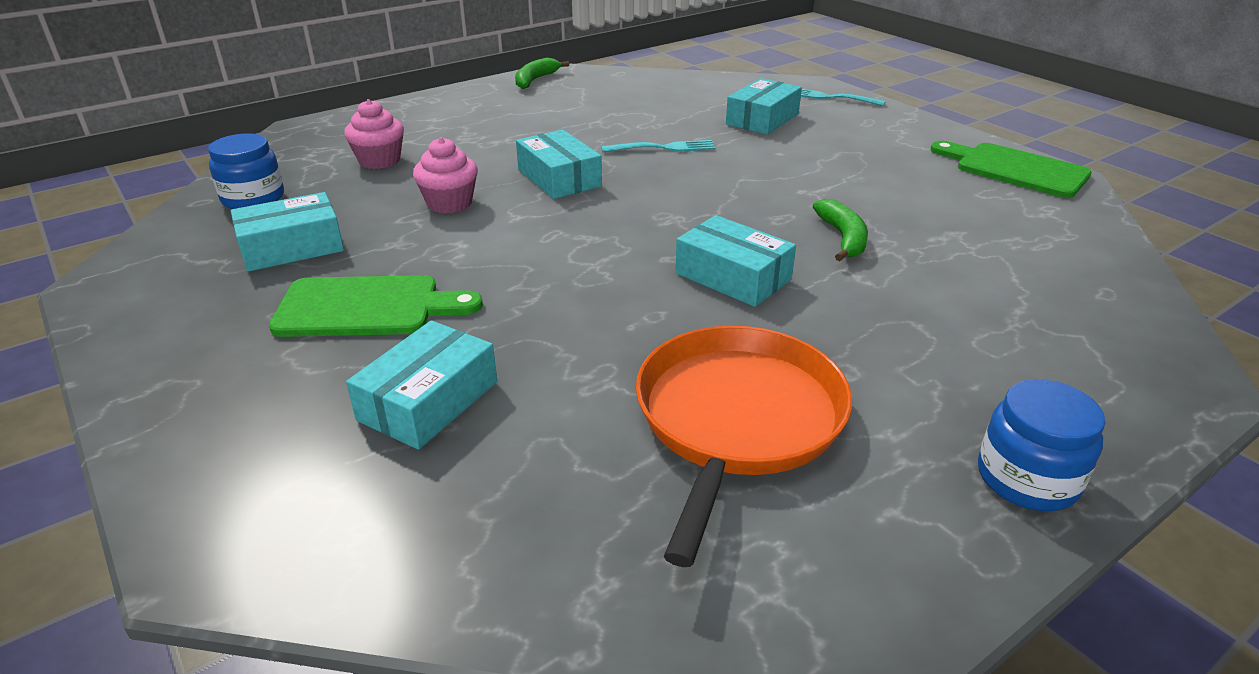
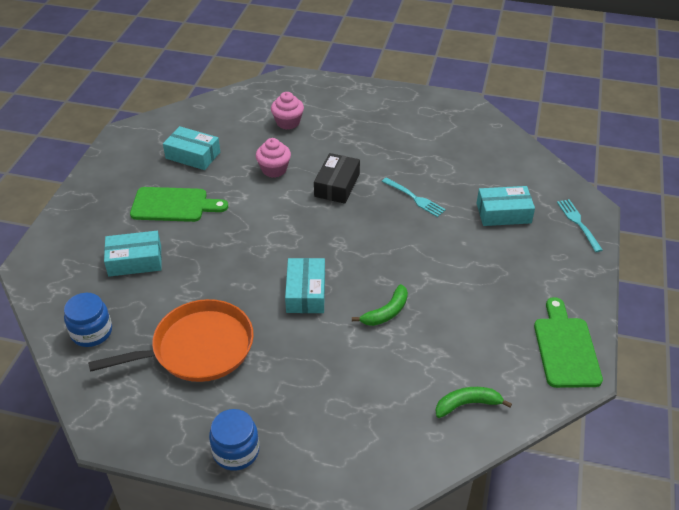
camera: 50 degrees right, 10 degrees up
(253, 198) = (216, 116): blue jar -> blue jar (91, 332)
(366, 307) = (173, 205): green cutting board -> green cutting board turned 45 degrees counterclockwise
(535, 80) = (442, 104): green banana -> green banana (467, 404)
(559, 178) = (337, 185): turquoise box -> black box

